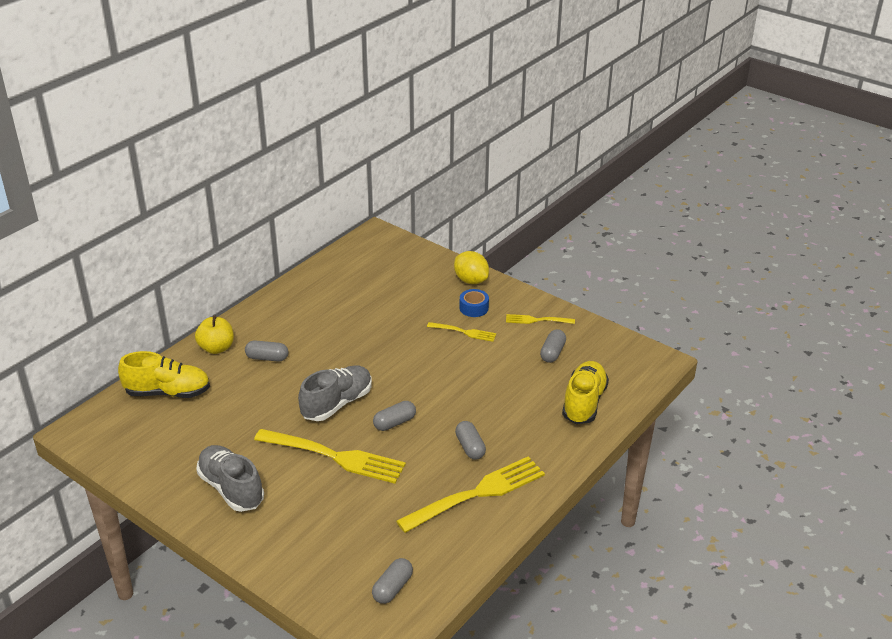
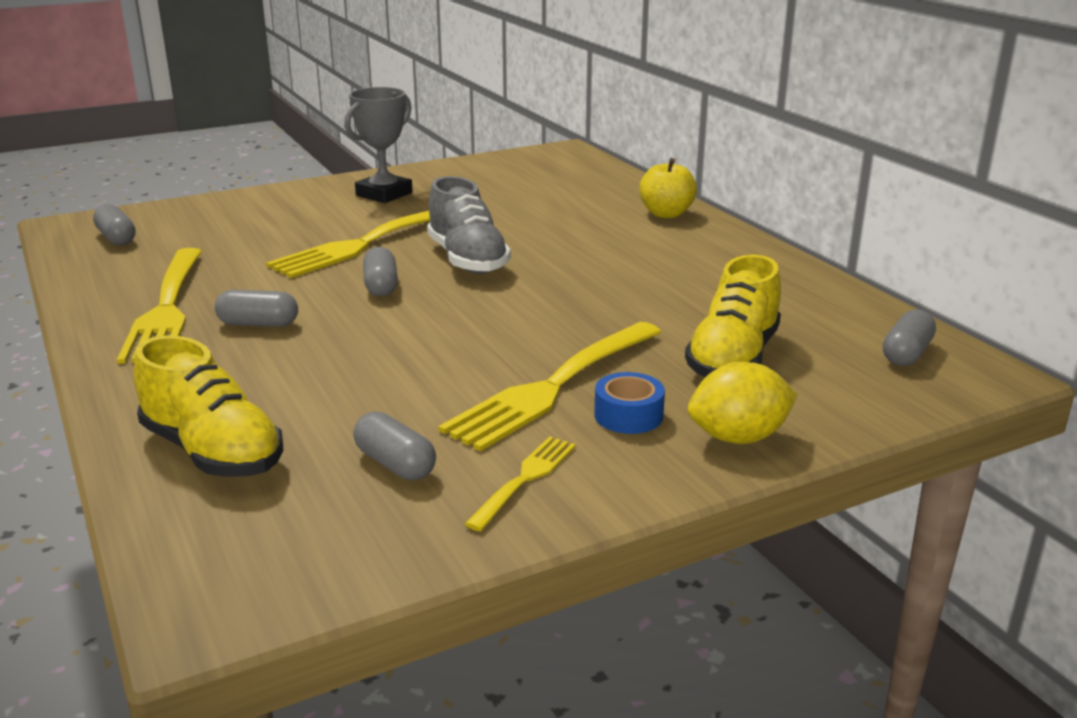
camera: 115 degrees right, 10 degrees down
(168, 392) = (592, 185): yellow shoe -> yellow shoe (733, 358)
(231, 488) = (384, 194): grey shoe -> grey trophy
(267, 358) = (616, 236): grey capsule -> grey capsule (906, 354)
(463, 332) = (554, 386): yellow fork -> yellow fork, size x1.96

